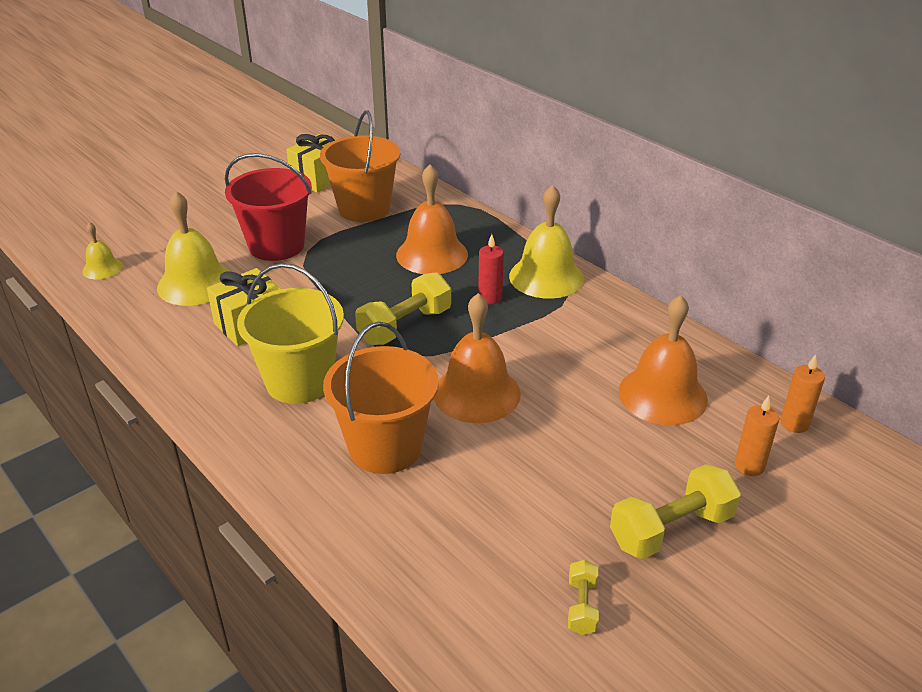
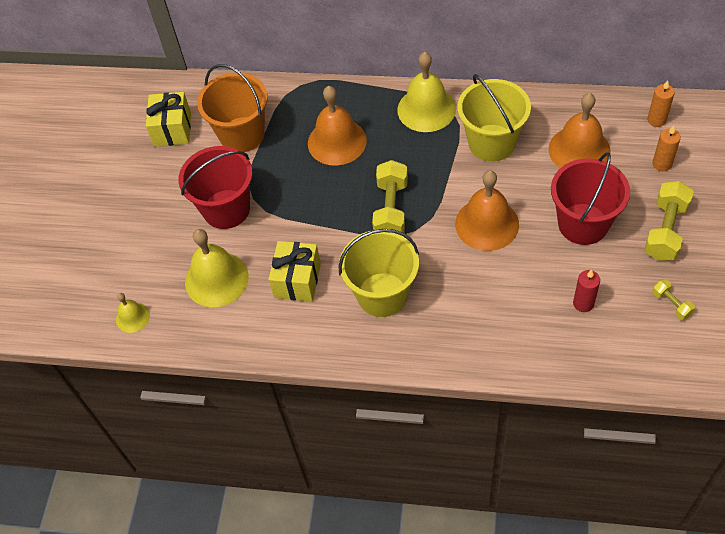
camera: 35 degrees left, 20 degrees up
(385, 447) = (483, 296): orange bucket -> none
(490, 298) = (413, 150): red candle -> red candle (583, 303)
(574, 335) = (491, 143): none -> yellow bucket
(578, 458) = (583, 224): none -> red bucket

